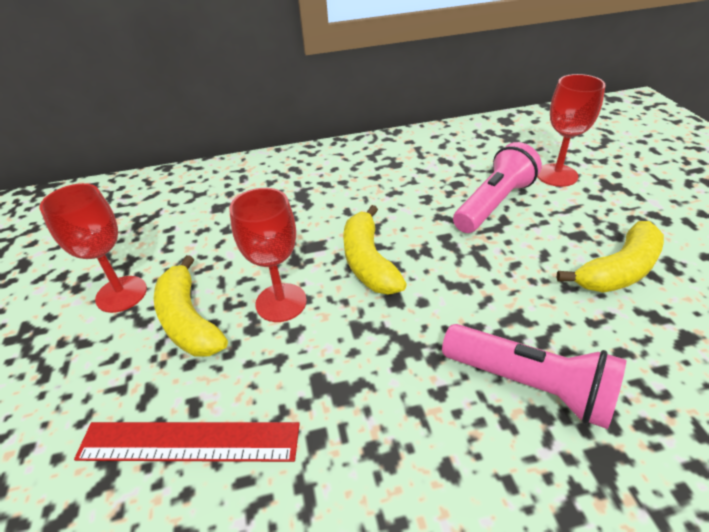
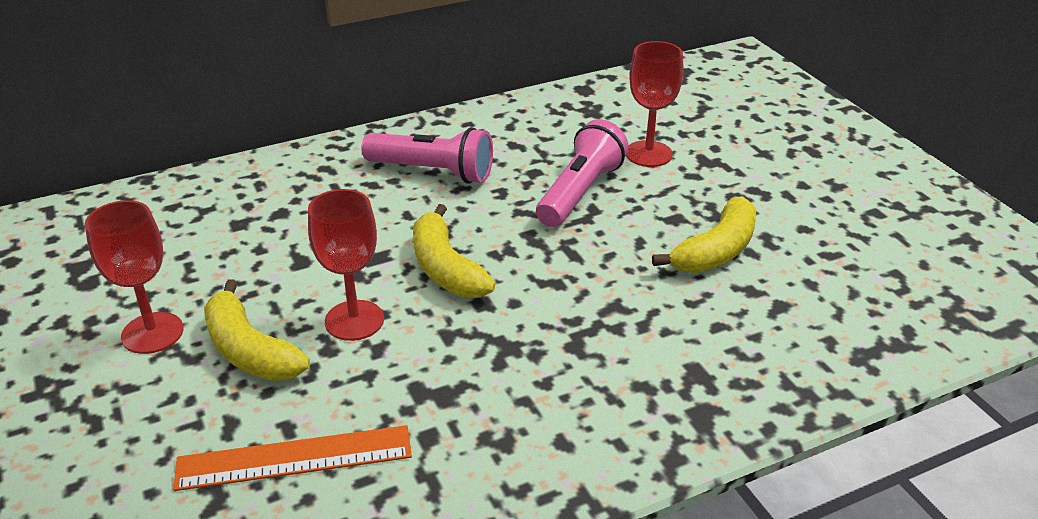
camera: 15 degrees left, 5 degrees down
(189, 442) = (294, 458): red ruler -> orange ruler
(530, 385) = (633, 364): pink flashlight -> pink flashlight (433, 171)

